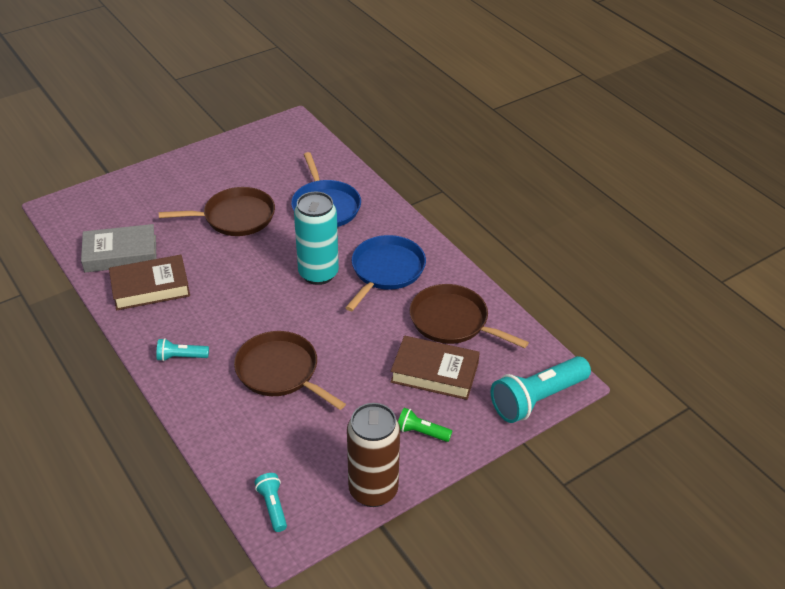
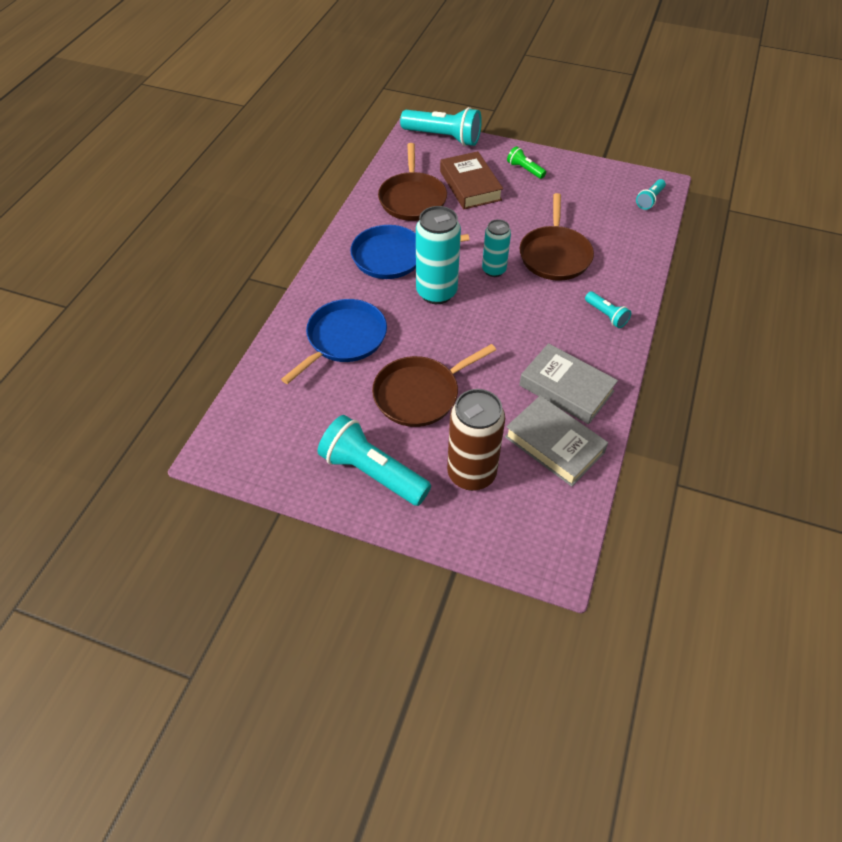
camera: 125 degrees left, 10 degrees up
(150, 287) = (566, 388): brown book -> grey book
(204, 171) = (372, 472): none -> turquoise flashlight
(235, 217) = (420, 394): brown pan -> brown pan turned 75 degrees counterclockwise
(306, 320) = (494, 270): none -> turquoise can
(373, 490) = (588, 168): brown can -> brown can (471, 474)
(421, 432) = (525, 169): green flashlight -> green flashlight turned 150 degrees clockwise

